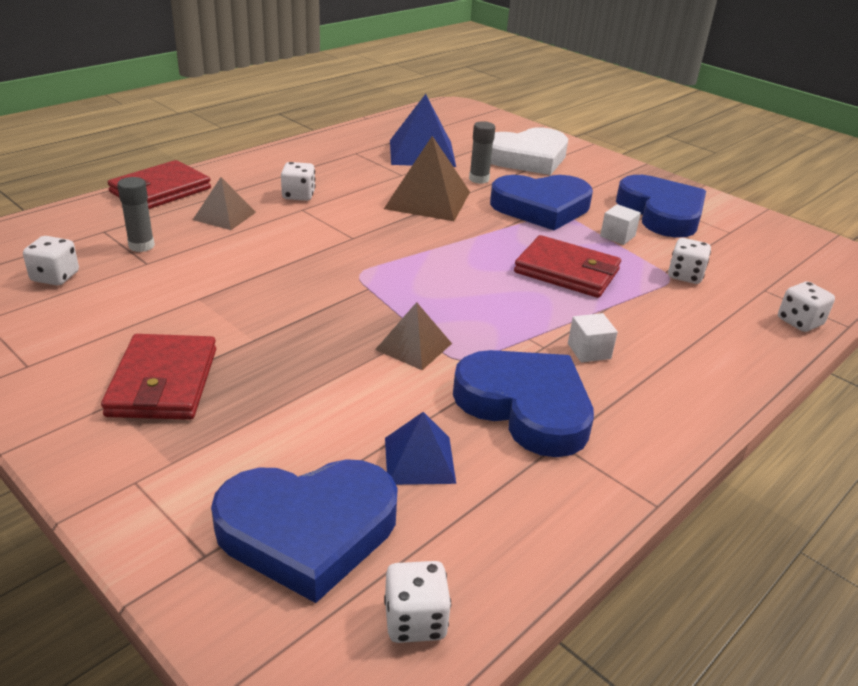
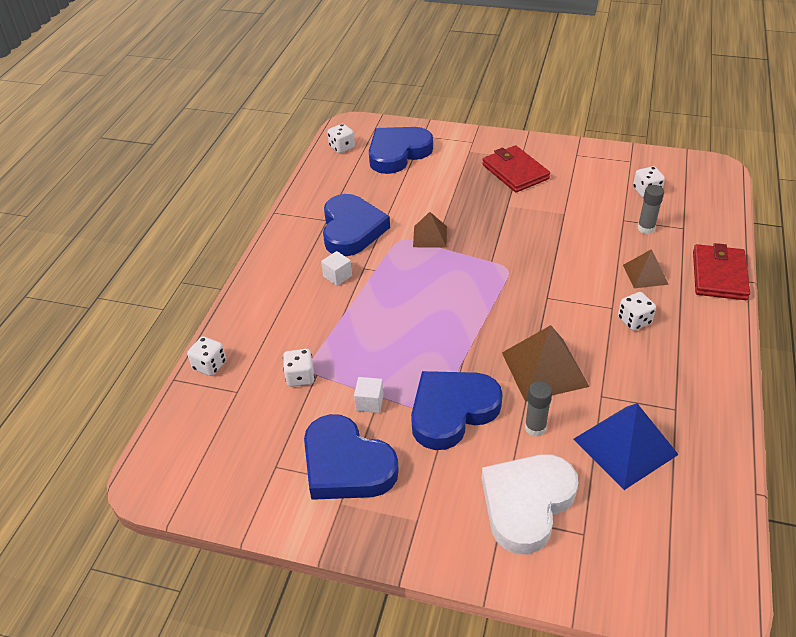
camera: 155 degrees right, 10 degrees up
(419, 460) = (380, 189): blue pyramid -> none
(526, 407) = (351, 229): blue heart -> blue heart turned 105 degrees counterclockwise
(567, 271) = (385, 337): red wallet -> none

